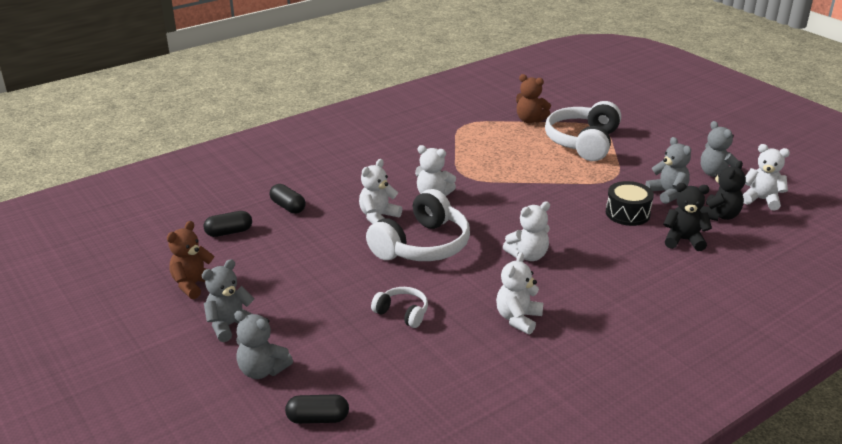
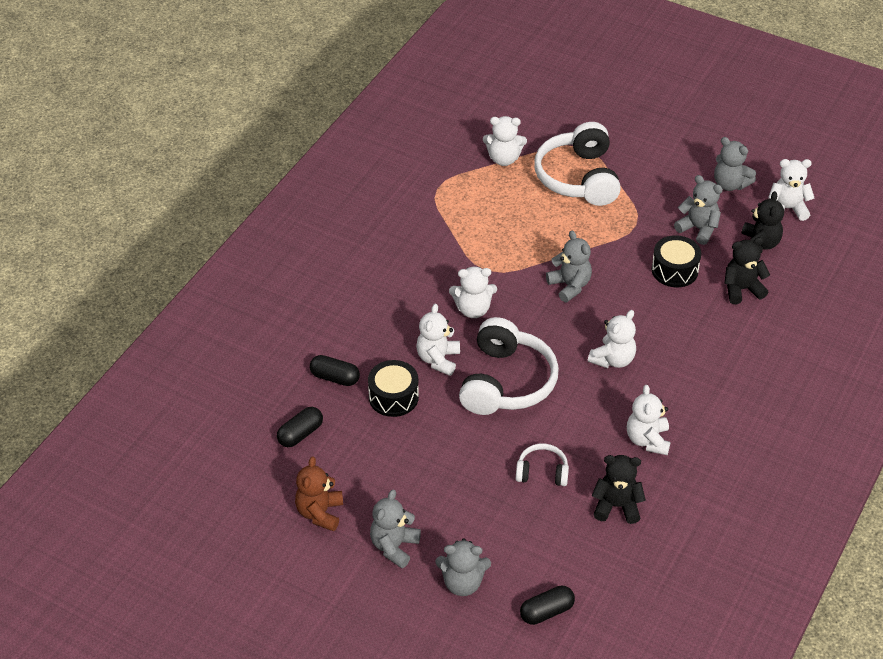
camera: 25 degrees left, 15 degrees up
(322, 230) = (393, 397): none -> black drum
(451, 358) = (617, 506): none -> black teddy bear
(526, 201) = (570, 286): none -> grey teddy bear
(530, 120) = (504, 159): brown teddy bear -> white teddy bear

